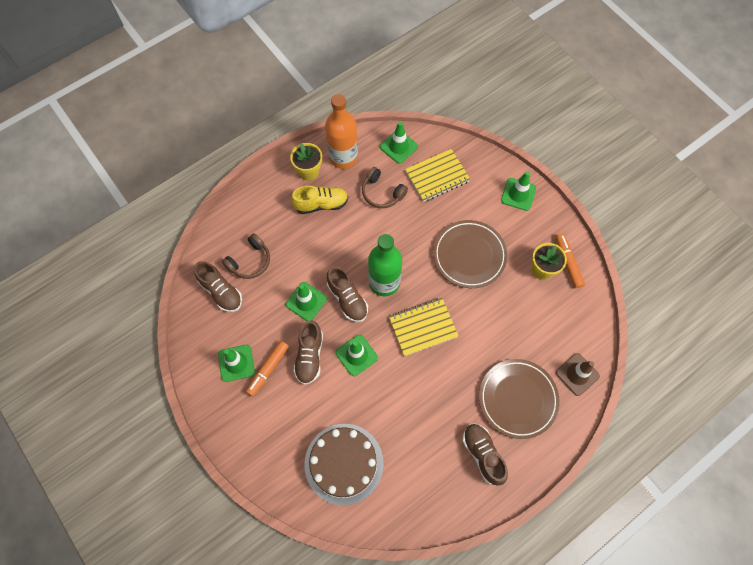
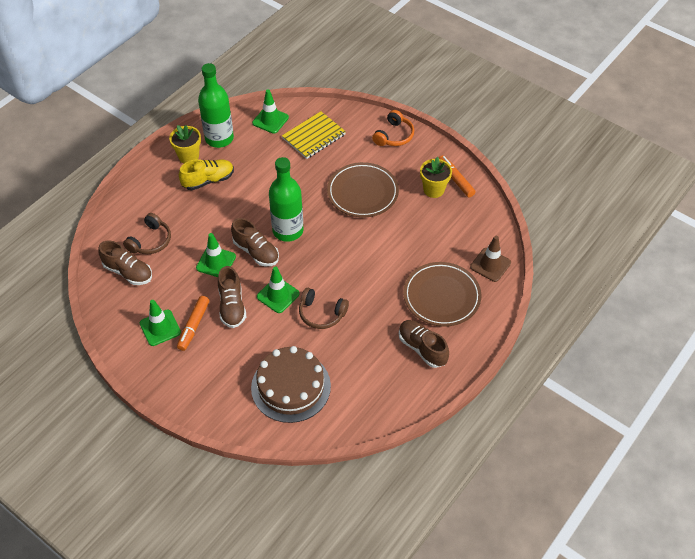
camera: 15 degrees left, 15 degrees down
(343, 157) = (219, 138): orange bottle -> green bottle
(382, 193) = (265, 160): brown headphones -> brown headphones (321, 313)
(423, 327) = (335, 259): yellow notebook -> none
(518, 194) = (394, 136): green traffic cone -> orange headphones

